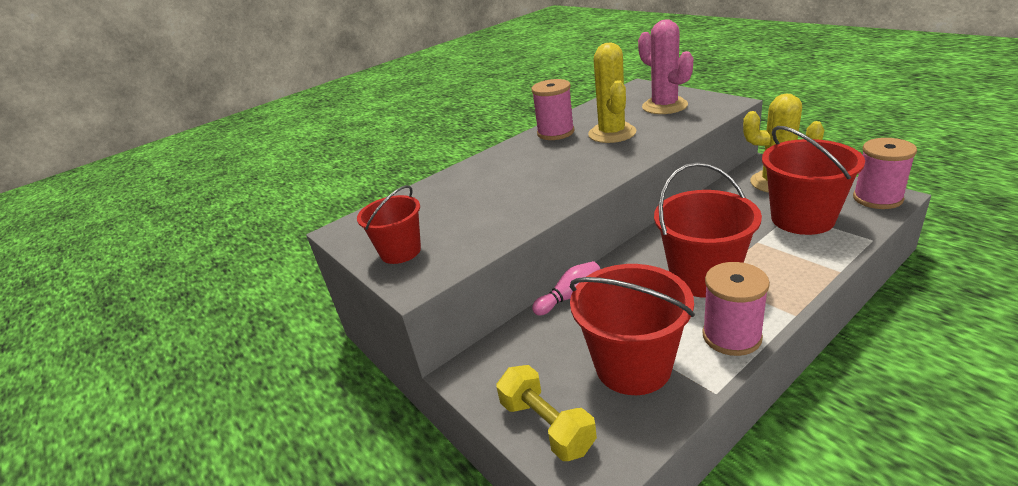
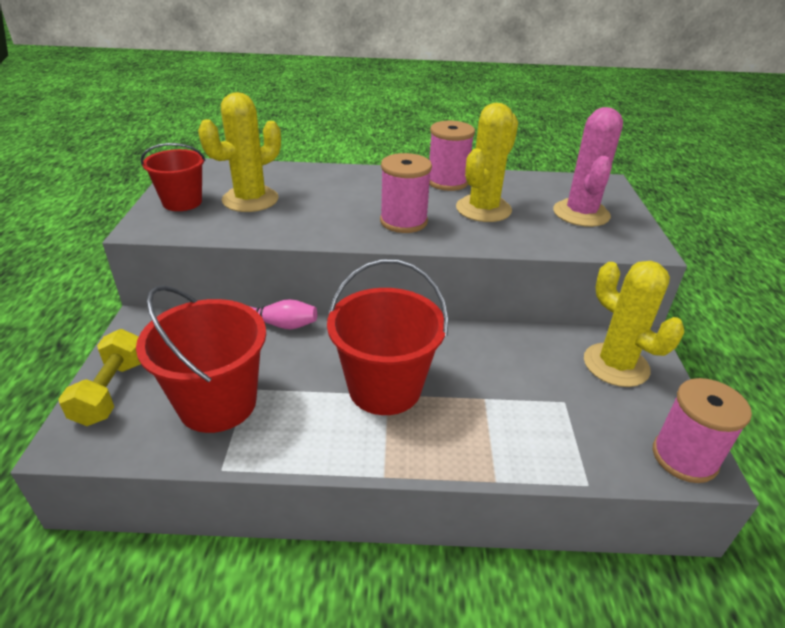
camera: 35 degrees right, 5 degrees up
(451, 217) = (250, 199): none -> yellow cactus
(731, 336) = (310, 445): pink spool -> pink spool (403, 221)
(802, 219) = (565, 413): red bucket -> none

